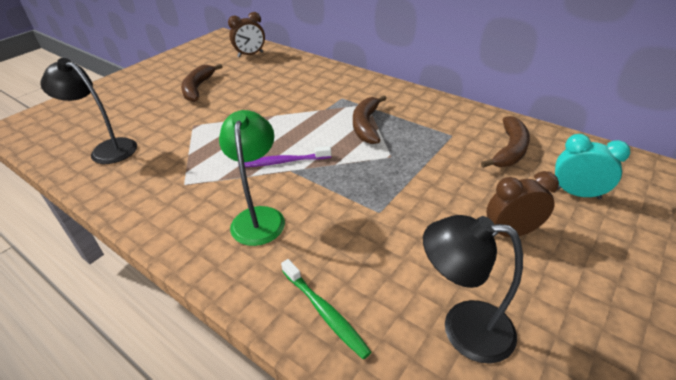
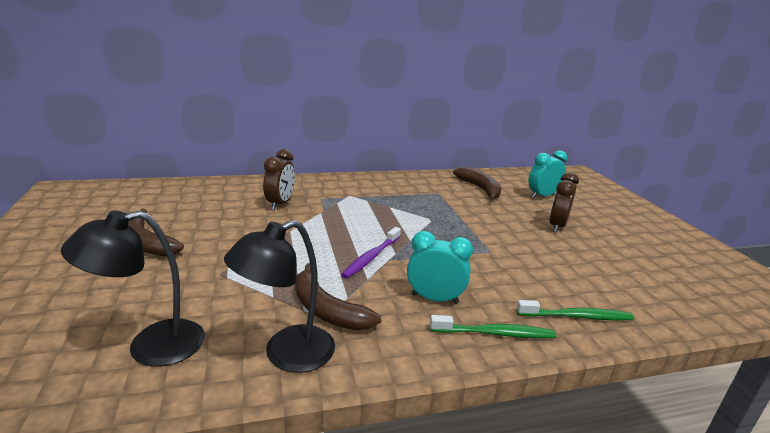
camera: 55 degrees left, 15 degrees down
(242, 269) = (495, 333): none -> green toothbrush
(250, 55) = (147, 195): brown clock -> brown clock (280, 203)
(259, 217) = (434, 299): green lamp -> turquoise clock
(366, 125) = (378, 208): brown banana -> brown banana (327, 310)
(463, 328) = (625, 277): black lamp -> black lamp (286, 354)

